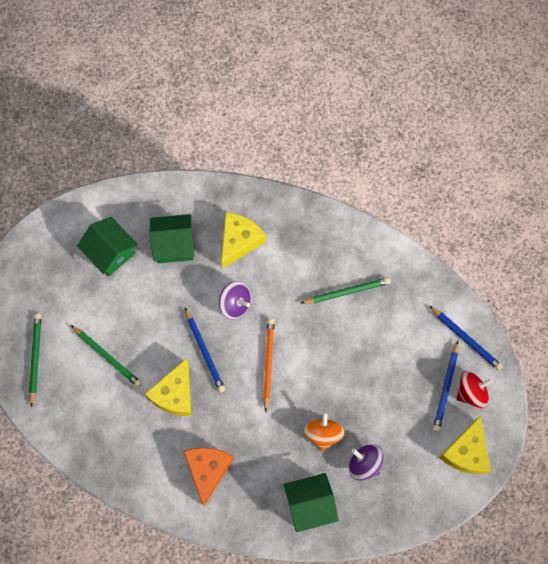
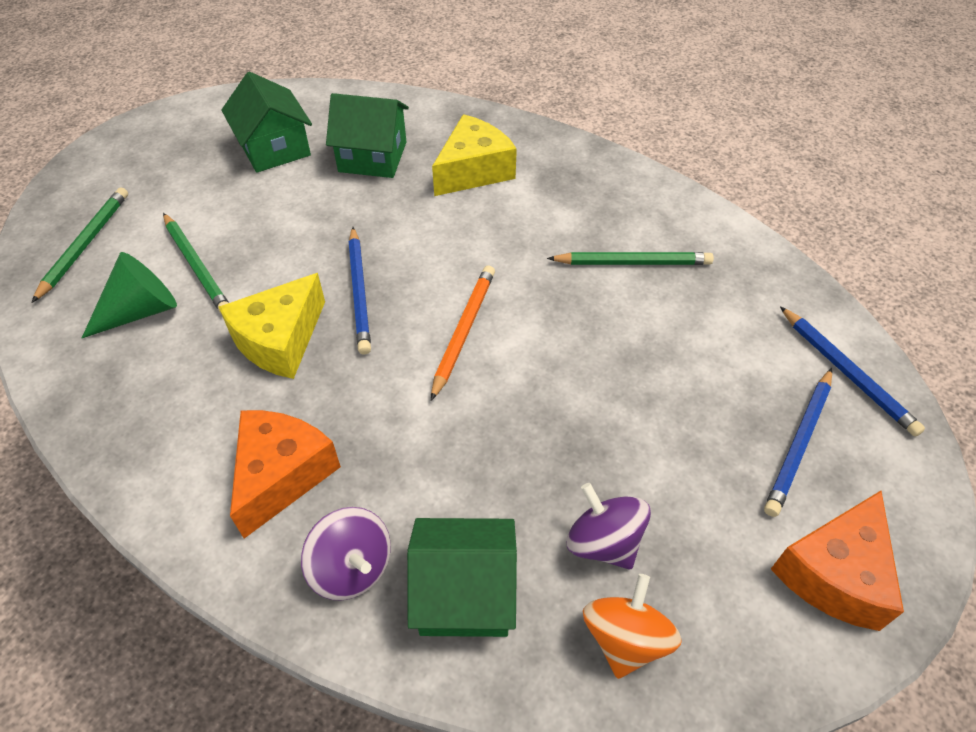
camera: 15 degrees right, 20 degrees down
(91, 395) = (140, 311): none -> green cone
(235, 304) = (437, 242): purple spinning top -> purple spinning top (352, 567)
(323, 434) = (531, 466): orange spinning top -> orange spinning top (625, 638)
(466, 452) = (834, 574): yellow cheese -> orange cheese
(471, 392) = (853, 463): red spinning top -> none

